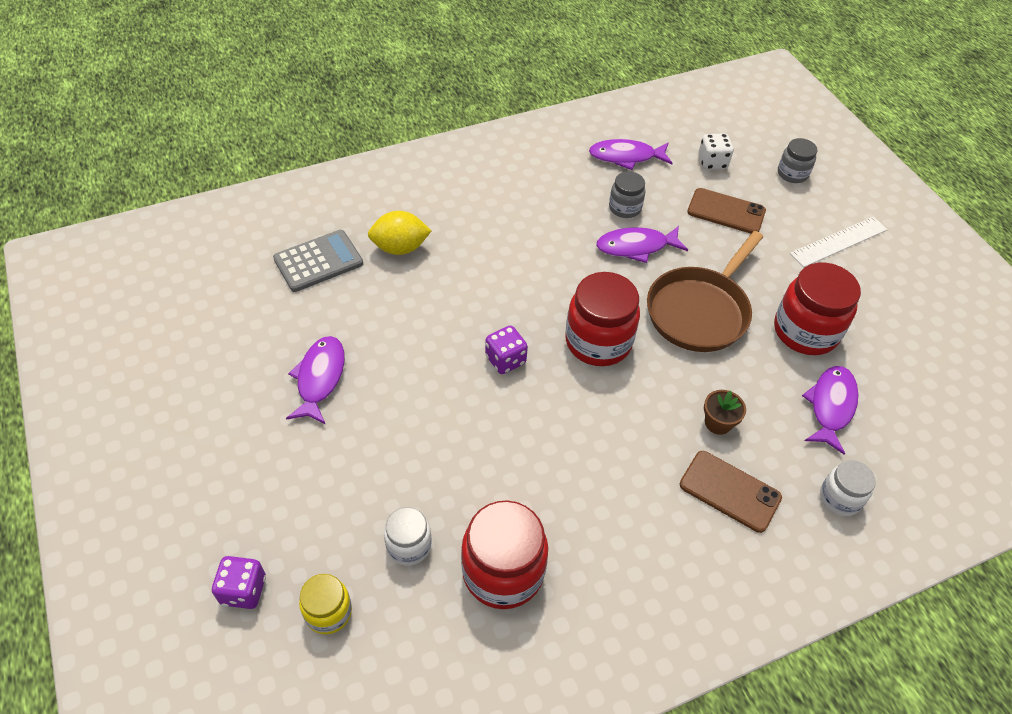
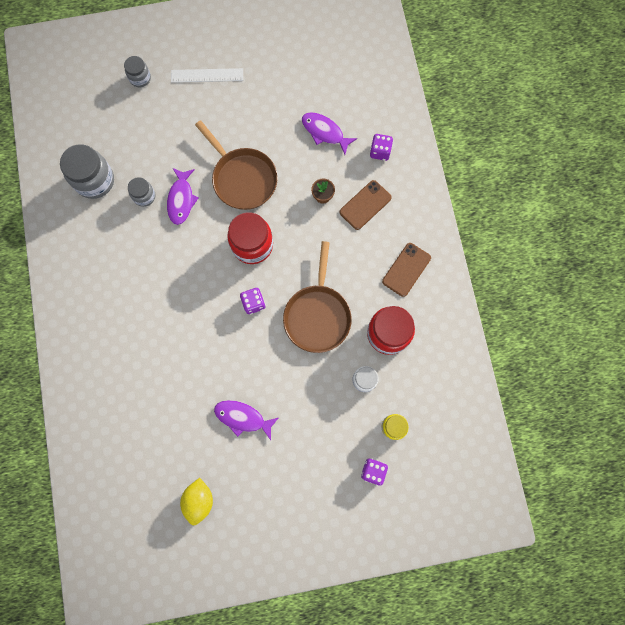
camera: 75 degrees left, 25 degrees up
(318, 261) = (143, 409): grey calculator -> none
(400, 248) = (144, 353): yellow lemon -> yellow lemon (199, 500)
(508, 452) = (317, 315): none -> brown pan
(626, 157) = (95, 181): purple fish -> grey jar
(712, 162) = (115, 125): white dice -> none
(726, 211) = (164, 133): brown phone -> brown phone (406, 269)
(805, 331) = (271, 124): red jar -> none
(839, 241) = (207, 75): white ruler -> white ruler turned 75 degrees counterclockwise
(839, 498) = (380, 152): white jar -> purple dice

